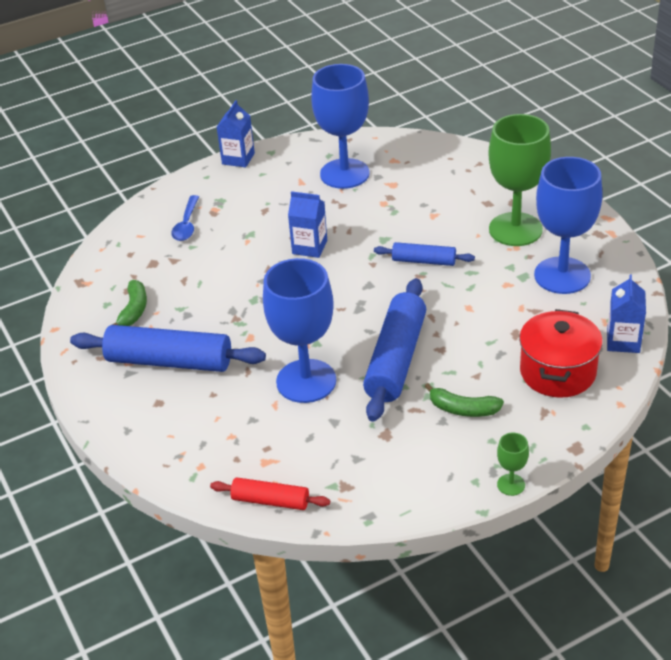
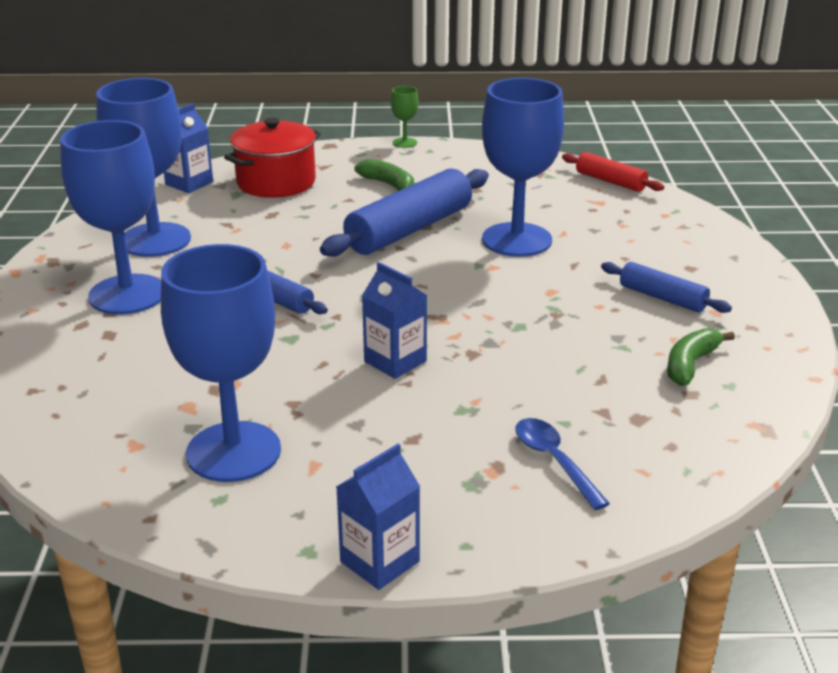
camera: 155 degrees left, 10 degrees down
(169, 361) = (662, 298): blue rolling pin -> blue rolling pin, size x0.54
(187, 224) = (554, 461): blue spoon -> blue spoon turned 60 degrees counterclockwise
(515, 229) = (127, 294): green goblet -> blue goblet

